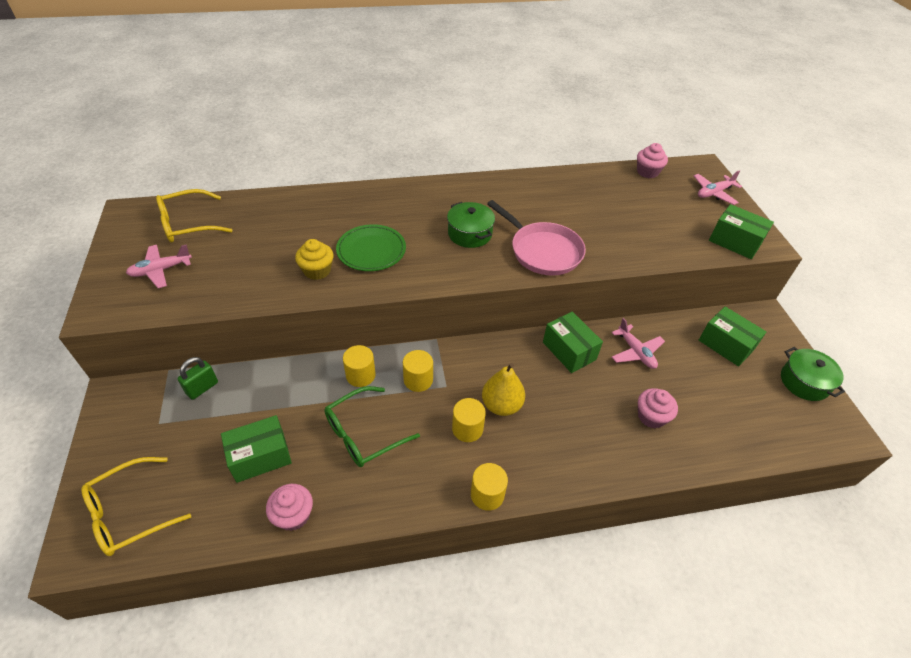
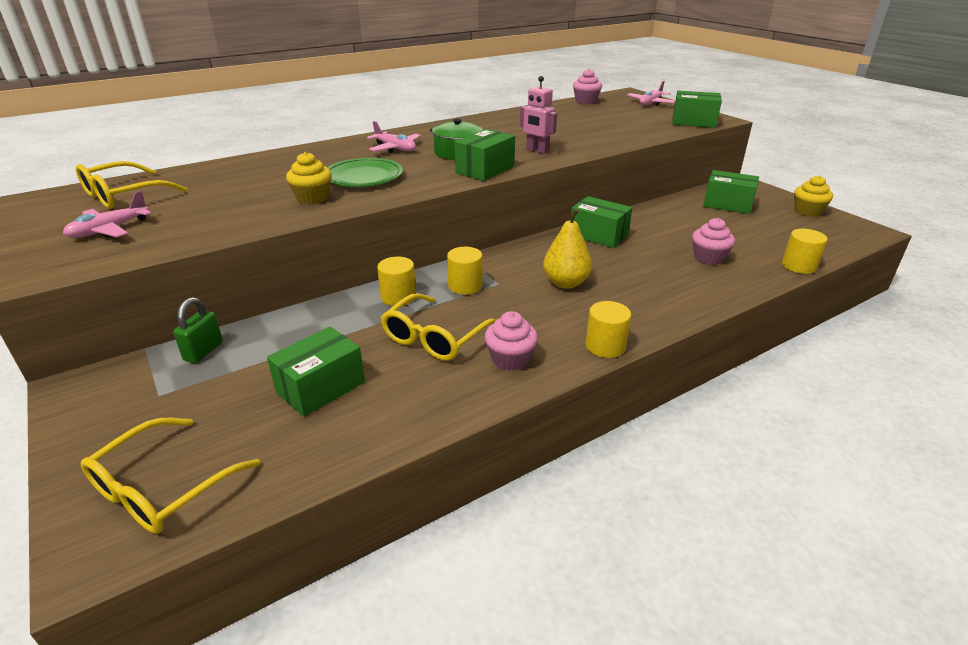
camera: 20 degrees left, 15 degrees down
(293, 515) = (398, 423): pink cupcake -> pink cupcake (510, 359)
(362, 434) = (434, 338): green glasses -> yellow glasses
(467, 429) = (545, 306): yellow cylinder -> yellow cylinder (799, 266)
(477, 270) = (485, 170): none -> green box
(542, 251) = (537, 151): pink pan -> pink robot
(636, 352) = (658, 224): pink plane -> pink plane (395, 148)
(804, 382) = (807, 211): green pot -> yellow cupcake

